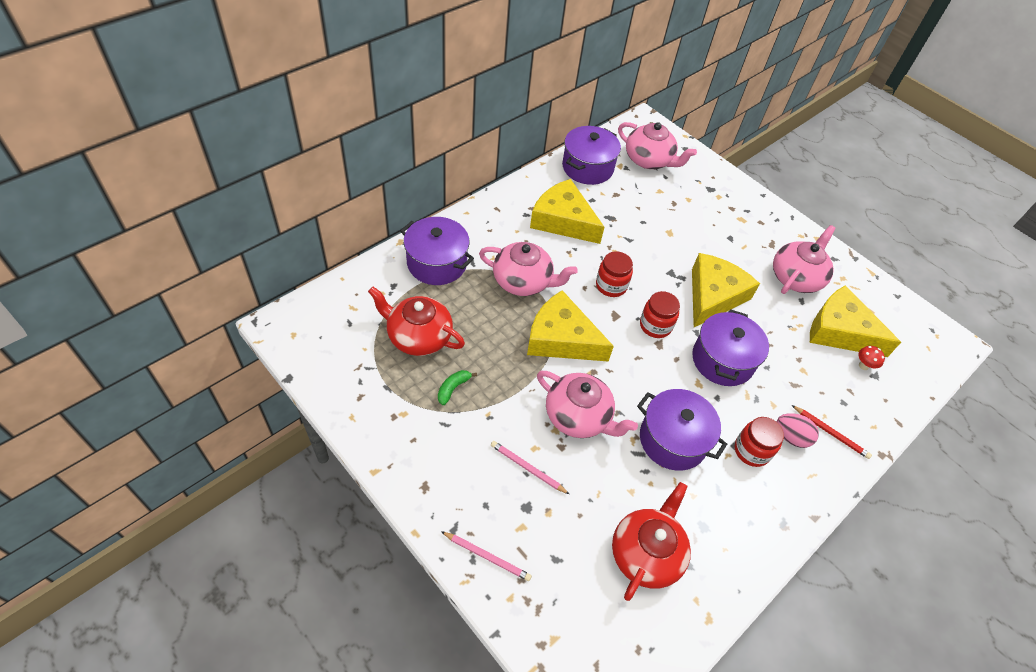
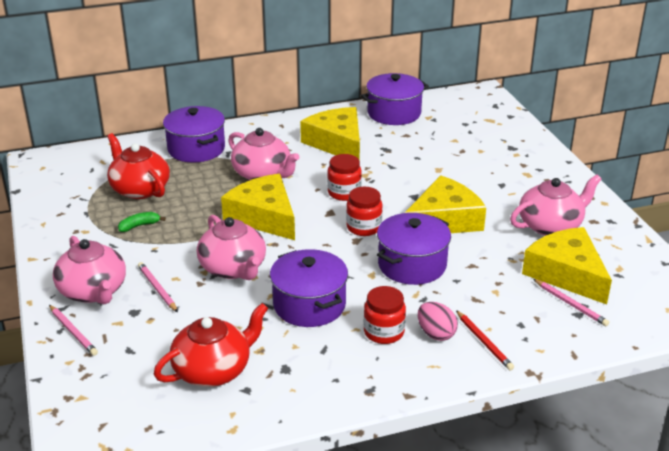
camera: 30 degrees right, 20 degrees down
(649, 160) = (463, 118): pink teapot -> pink teapot (93, 291)
(863, 366) = (570, 304): red mushroom -> pink pencil

